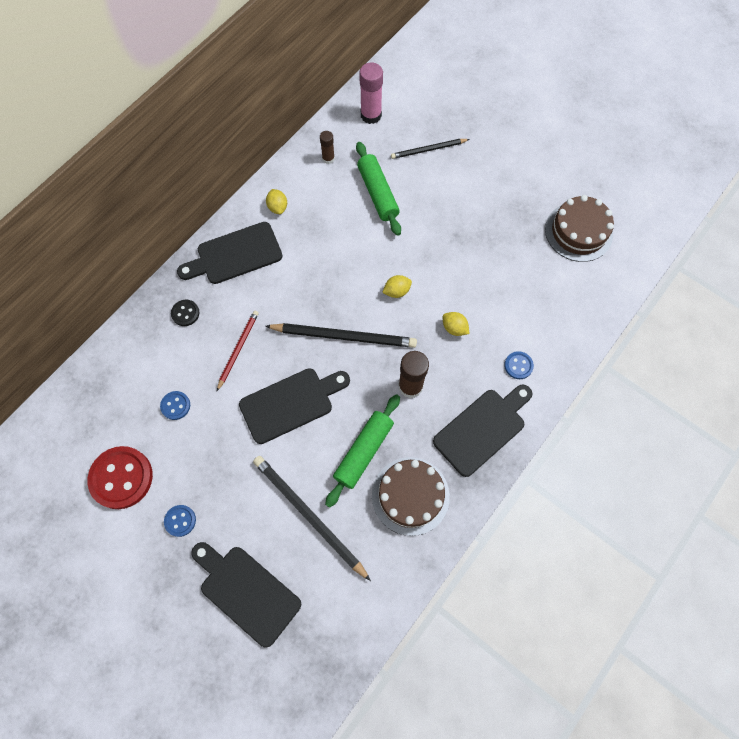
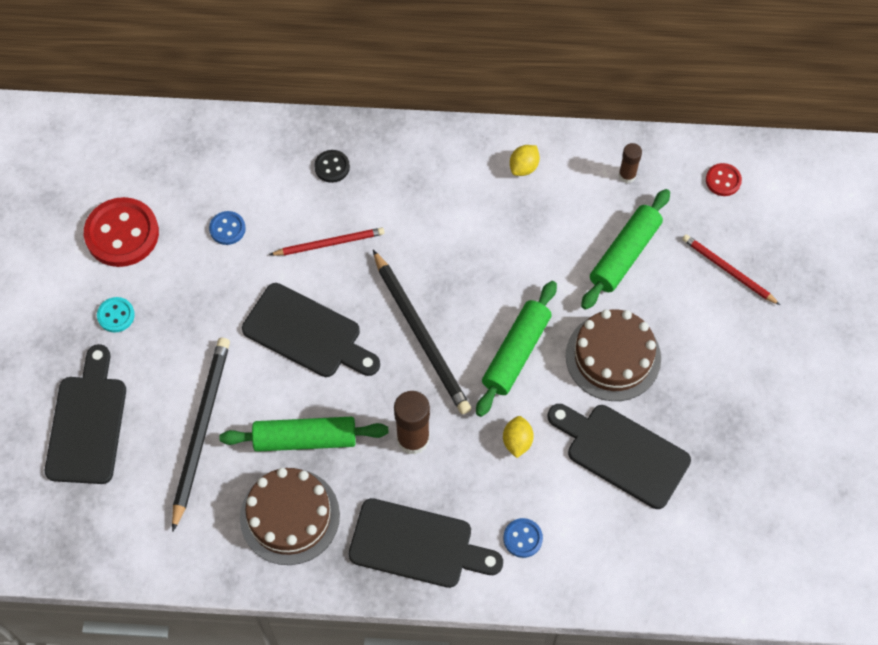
camera: 55 degrees right, 5 degrees down
(180, 521) = (116, 315): blue button -> turquoise button
(235, 255) = (434, 166): black cutting board -> black cutting board (622, 453)
(371, 115) = (723, 180): pink glue stick -> red button
(396, 291) = (516, 353): yellow lemon -> green rolling pin
(428, 150) = (728, 270): black pencil -> red pencil
(578, 232) = (754, 505): brown cake -> brown cake (613, 357)

